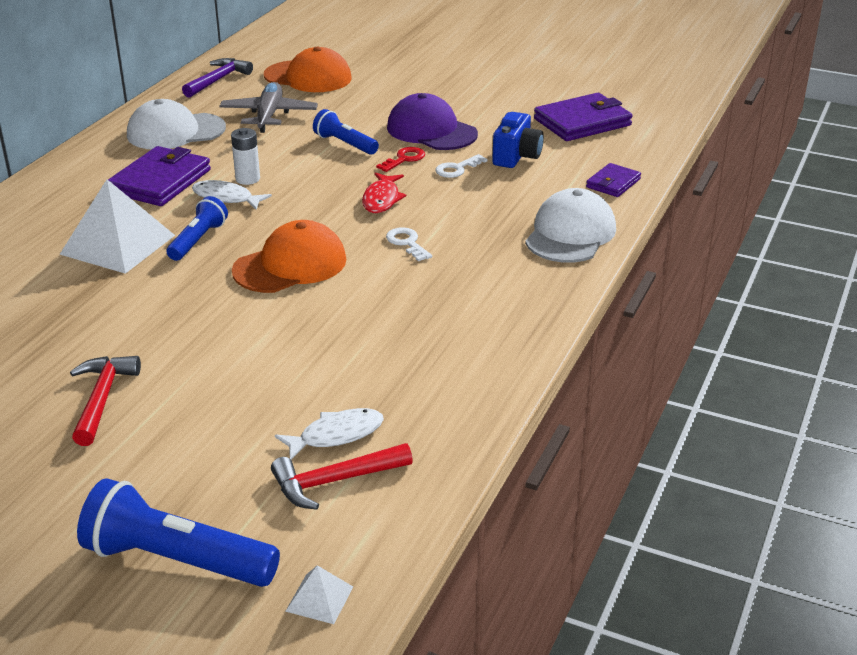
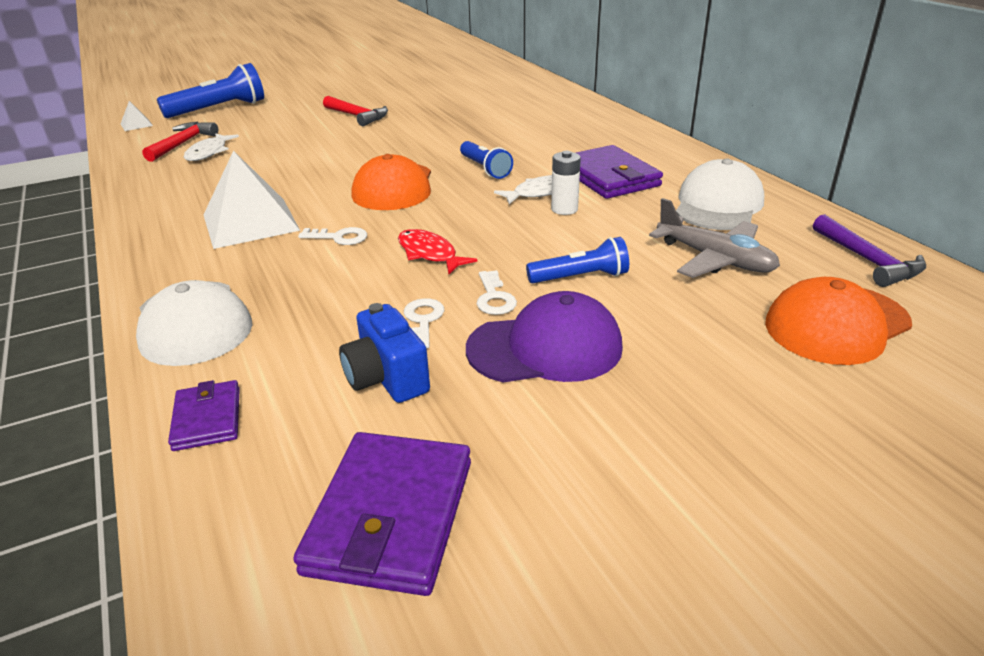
camera: 130 degrees right, 0 degrees up
(117, 244) = (522, 146): white pyramid -> white pyramid (250, 222)
(404, 159) = (494, 298): red key -> white key

